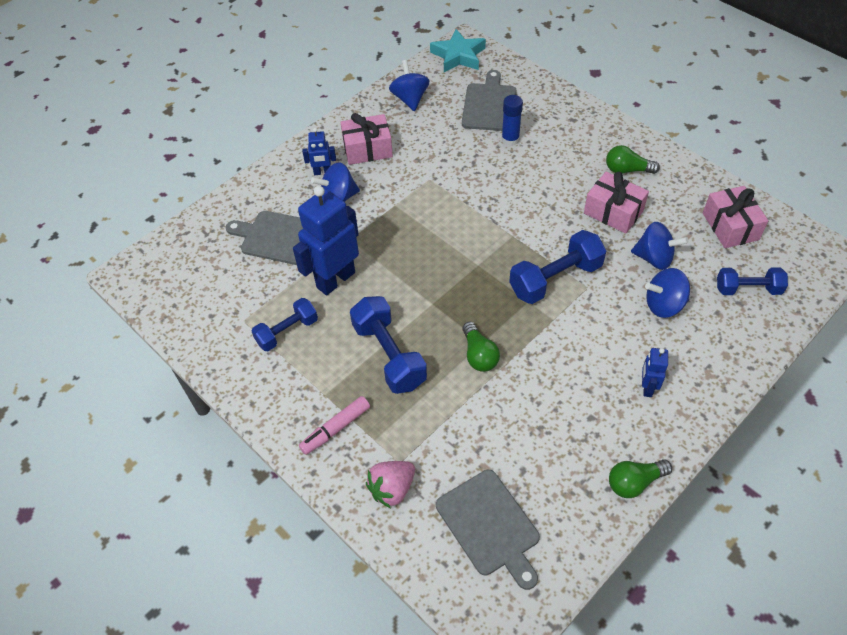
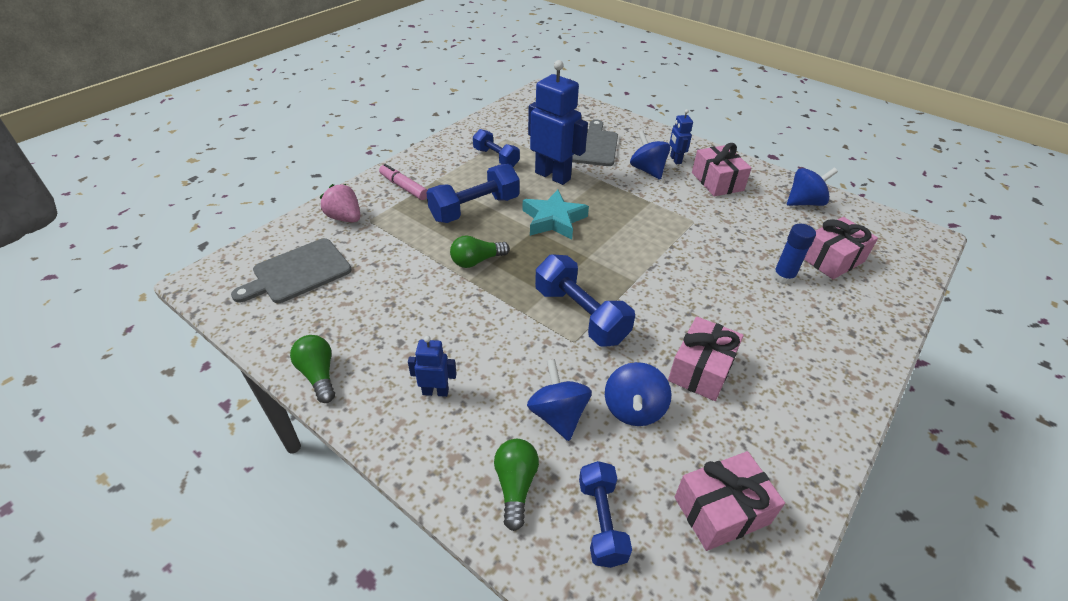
camera: 80 degrees right, 10 degrees down
(458, 56) = (901, 233): turquoise star -> turquoise star (554, 220)
(489, 105) = (832, 259): grey cutting board -> pink gift
(627, 170) = (784, 387): green light bulb -> green light bulb (515, 485)

